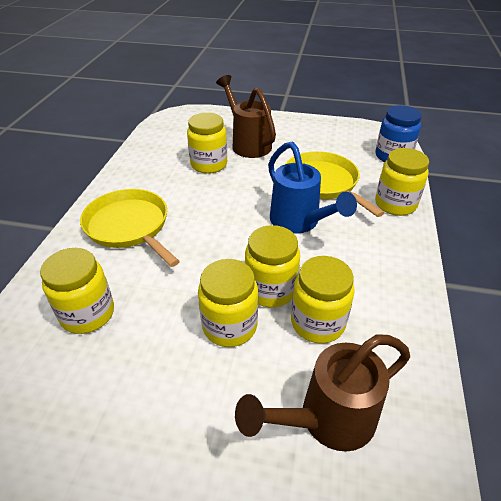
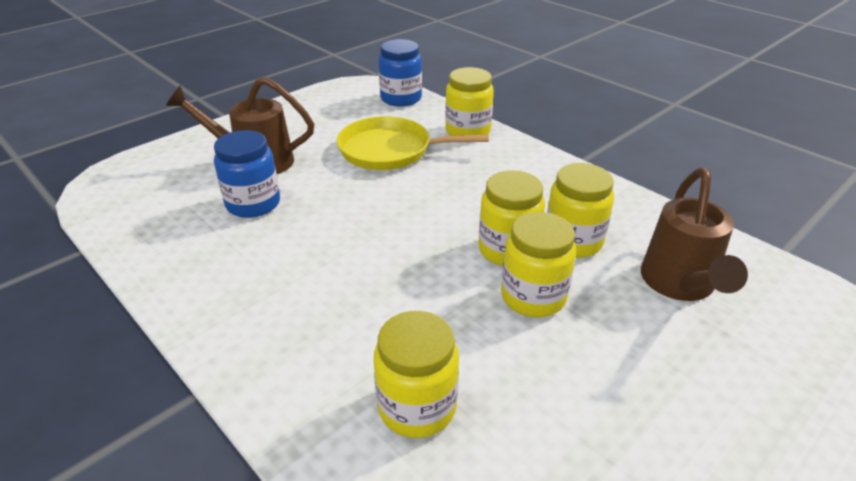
camera: 55 degrees left, 5 degrees down
(129, 226) = (290, 313): yellow pan -> none
(209, 164) = (253, 204): yellow jar -> blue jar
(299, 223) = (432, 190): blue watering can -> none

